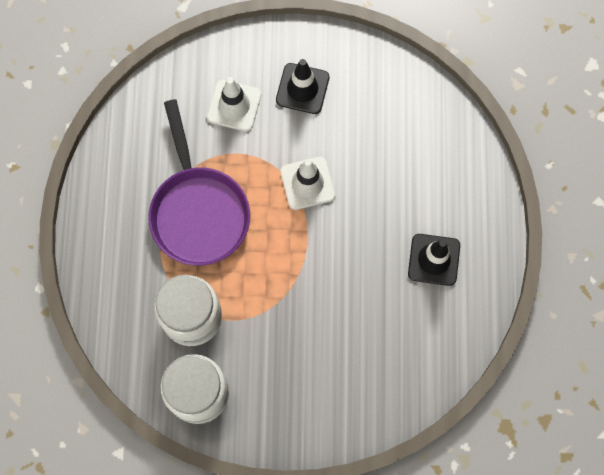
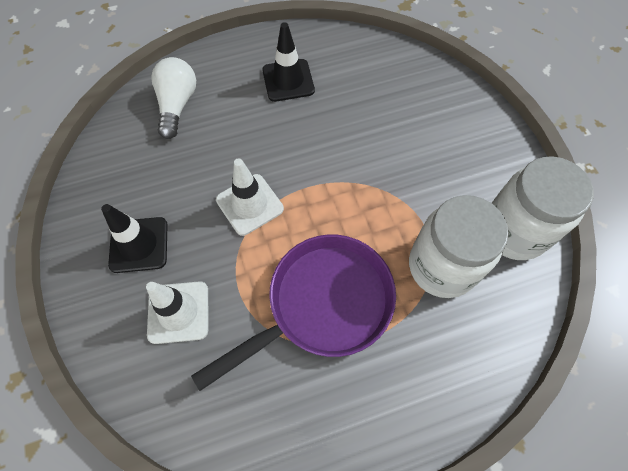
camera: 110 degrees left, 10 degrees down
(438, 149) = (177, 105): none -> white light bulb

